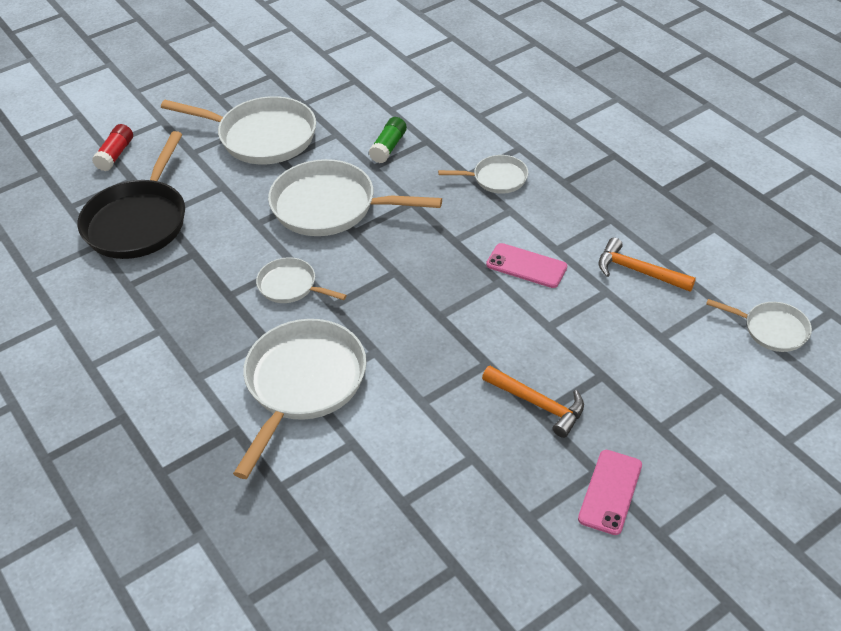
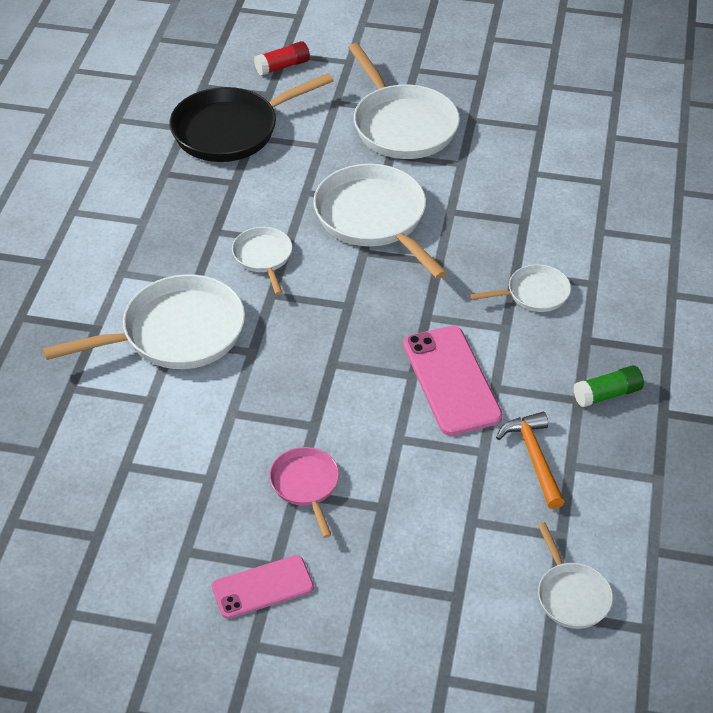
camera: 45 degrees right, 0 degrees up
(388, 147) = (485, 204): green glue stick -> green glue stick (607, 394)
(496, 178) = (533, 294): white pan -> white pan turned 60 degrees counterclockwise
(526, 266) = (451, 380): pink phone -> pink phone, size x1.57
(538, 404) = (306, 485): orange hammer -> pink pan

